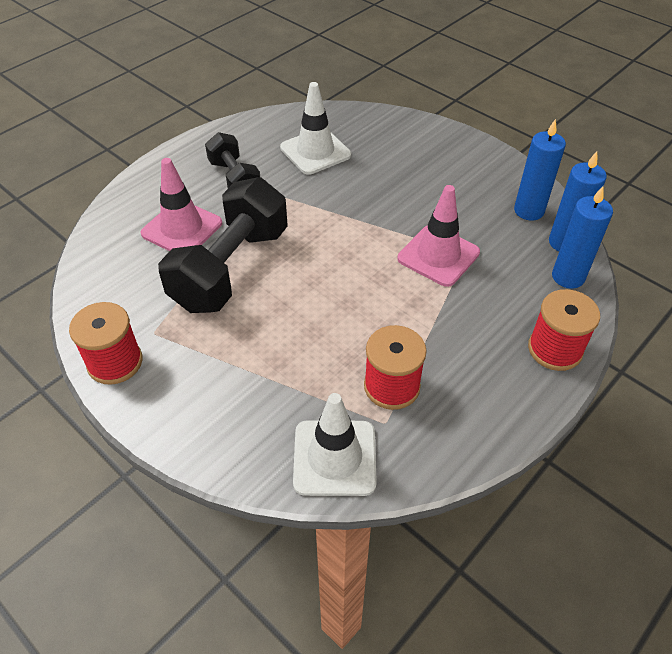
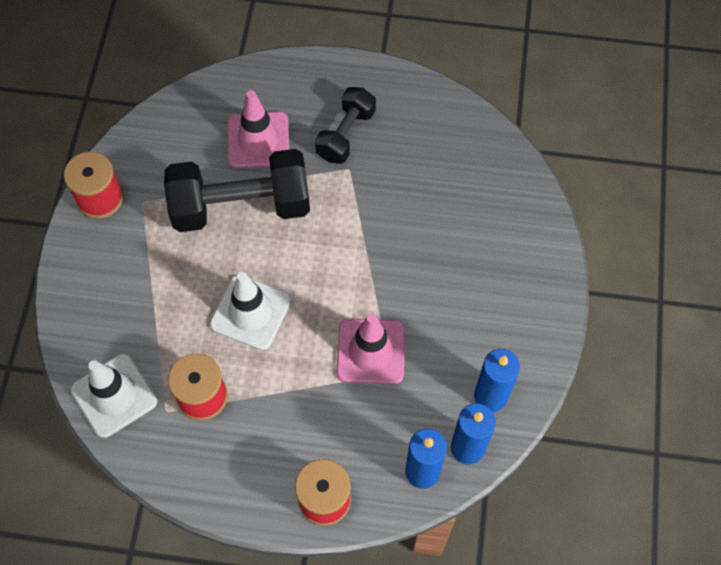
camera: 55 degrees right, 15 degrees up
(315, 151) = (433, 171): white traffic cone -> white traffic cone (250, 312)

